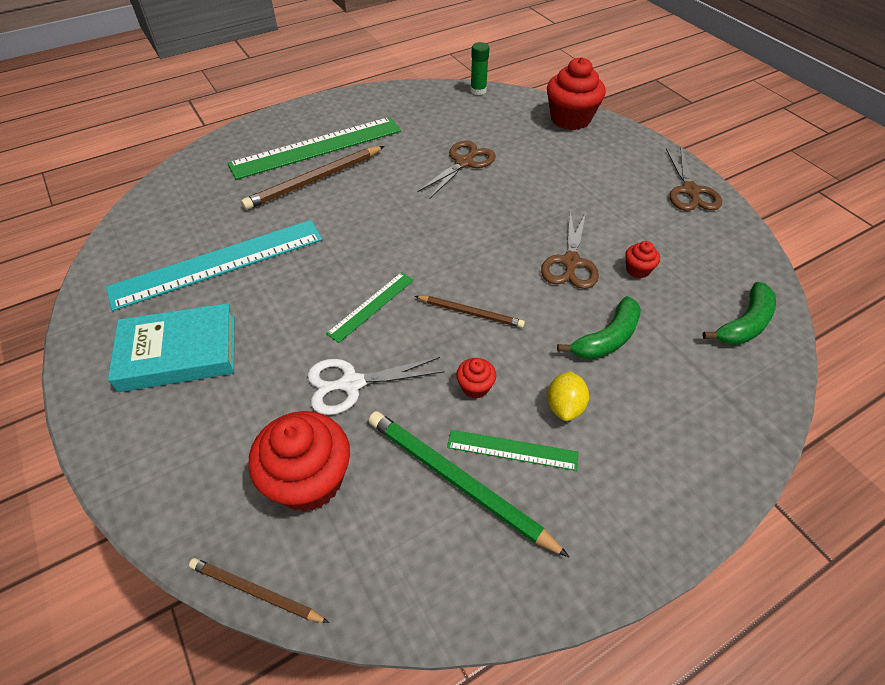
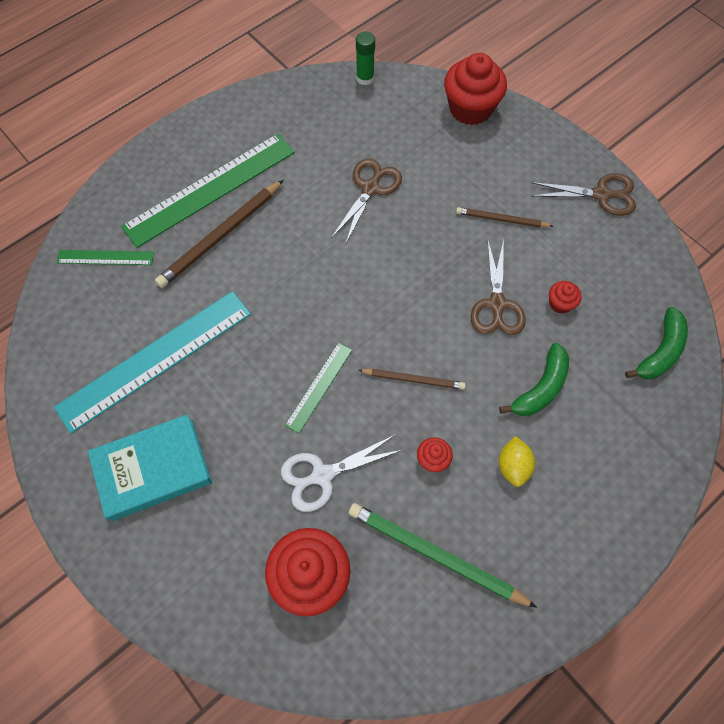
camera: 10 degrees left, 15 degrees up
(256, 592) = (295, 681): brown pencil -> brown pencil (501, 220)
(512, 449) = (475, 516): green ruler -> green ruler (105, 257)
(690, 191) = (601, 195): brown scissors -> brown scissors turned 75 degrees counterclockwise

